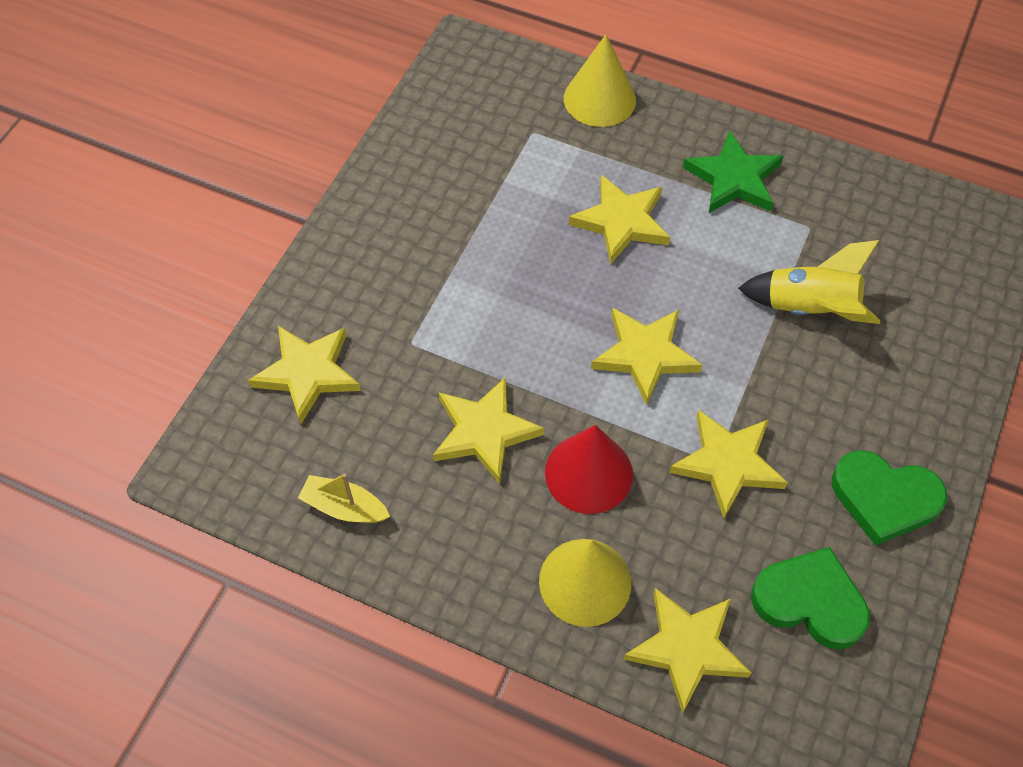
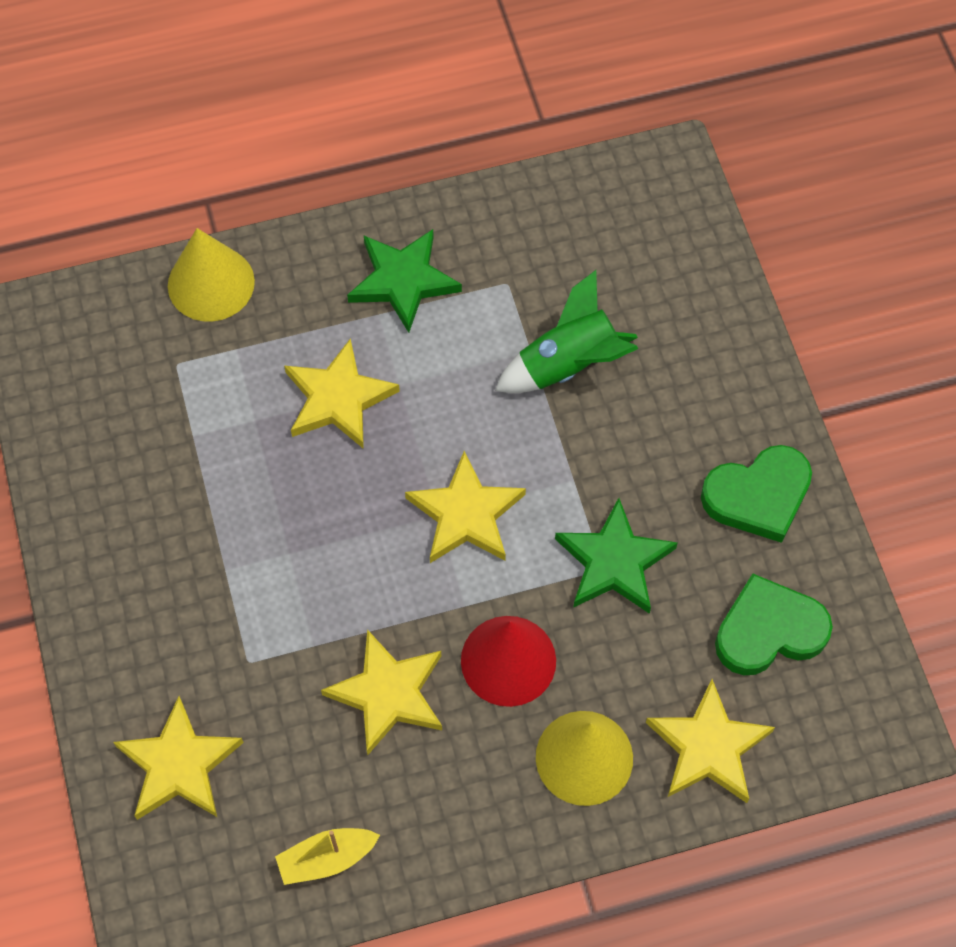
camera: 40 degrees left, 5 degrees up
(727, 464) = (614, 562): yellow star -> green star
(809, 308) = (568, 365): yellow rocket -> green rocket

